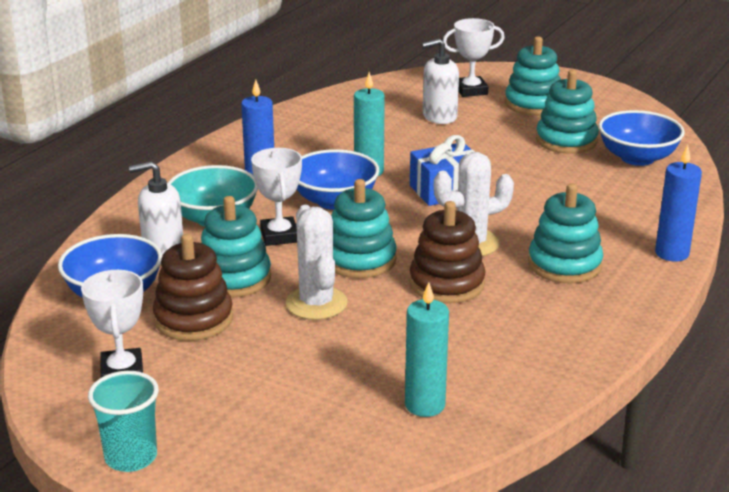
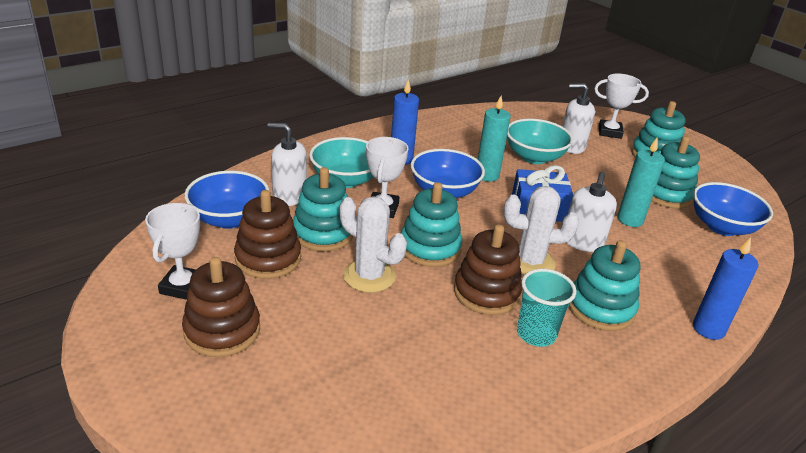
camera: 20 degrees right, 5 degrees up
(131, 457) = (126, 367): turquoise cup -> turquoise cup (536, 334)
(203, 396) = (222, 330): none -> brown stacking toy
(316, 303) = (369, 276): white cactus -> white cactus turned 60 degrees counterclockwise
(407, 139) = (534, 157): none -> turquoise bowl
(425, 405) = (391, 407): turquoise candle -> turquoise candle (630, 220)
(511, 210) = (582, 242): none -> white soap dispenser

